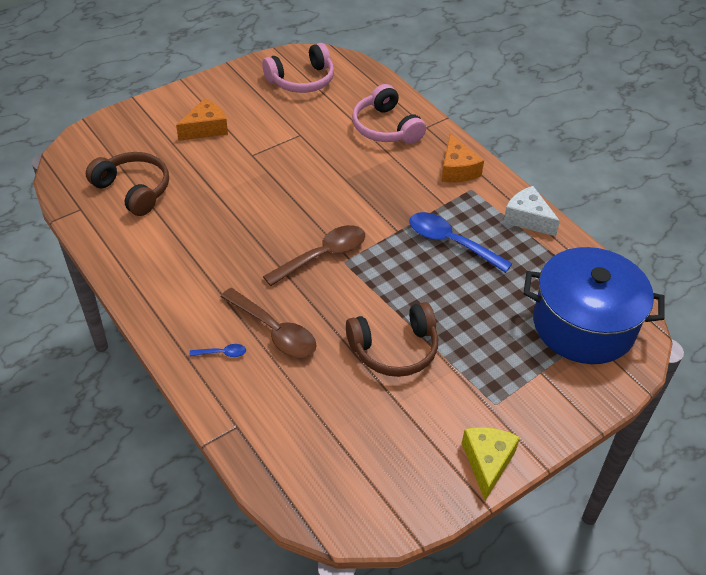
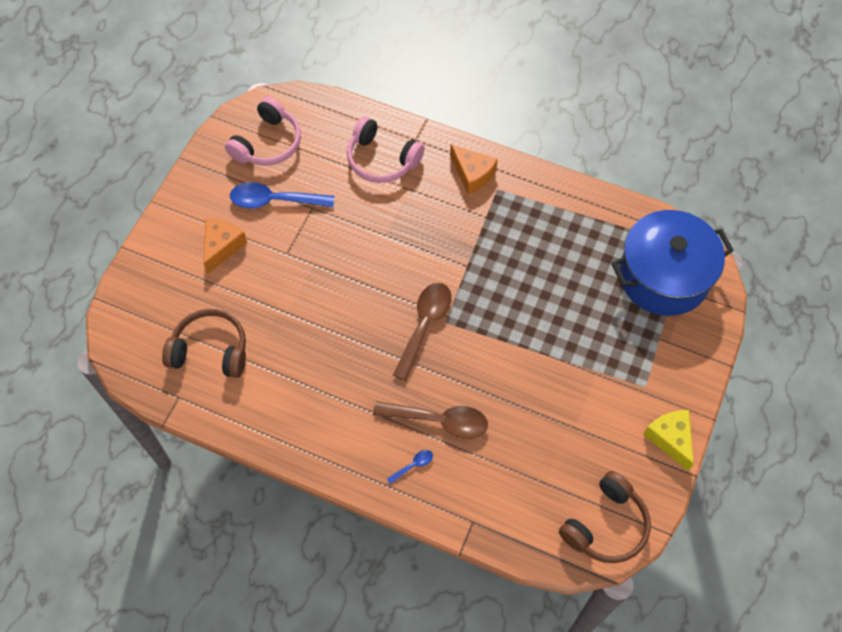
camera: 30 degrees left, 15 degrees up
(394, 349) = (542, 382): brown headphones -> brown headphones (606, 525)
(451, 242) = (517, 254): blue spoon -> blue spoon (275, 200)
(527, 218) = (560, 195): white cheese -> none

